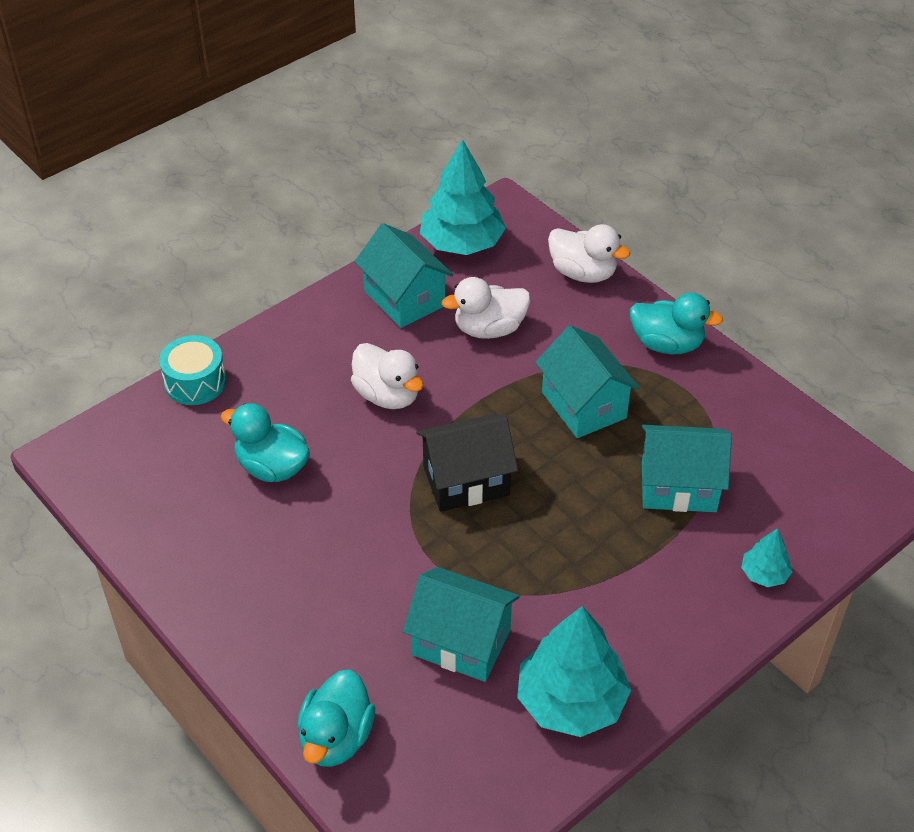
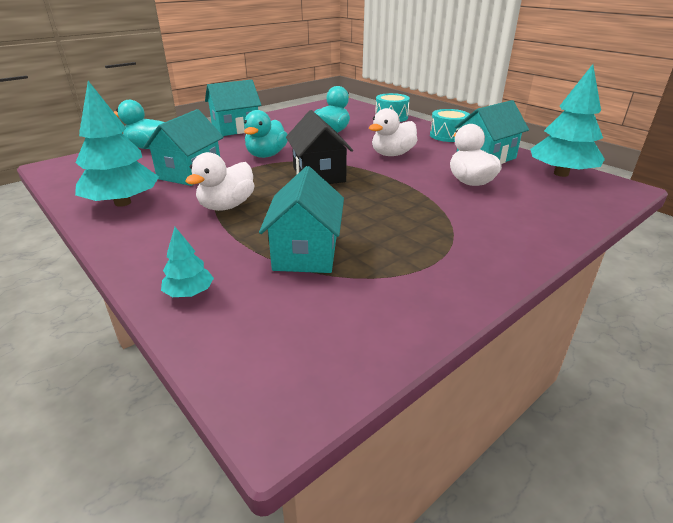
camera: 90 degrees right, 15 degrees down
(307, 322) = (448, 135): none -> turquoise drum
(583, 273) = (565, 218): white duck -> white duck (227, 206)
(584, 405) = (398, 214): turquoise house -> turquoise house (235, 128)
(667, 344) = (492, 256): turquoise duck -> turquoise duck (266, 155)

